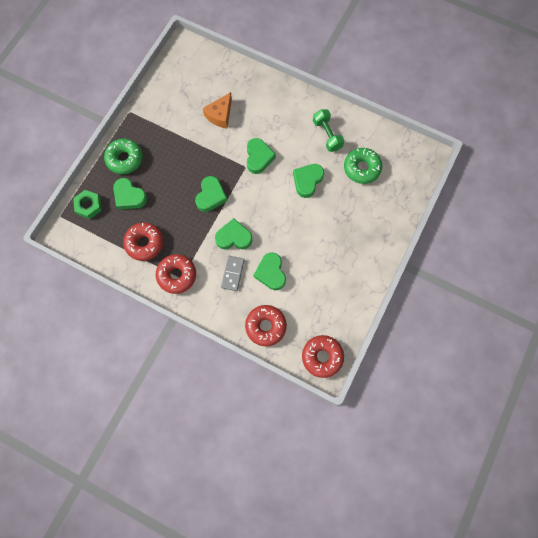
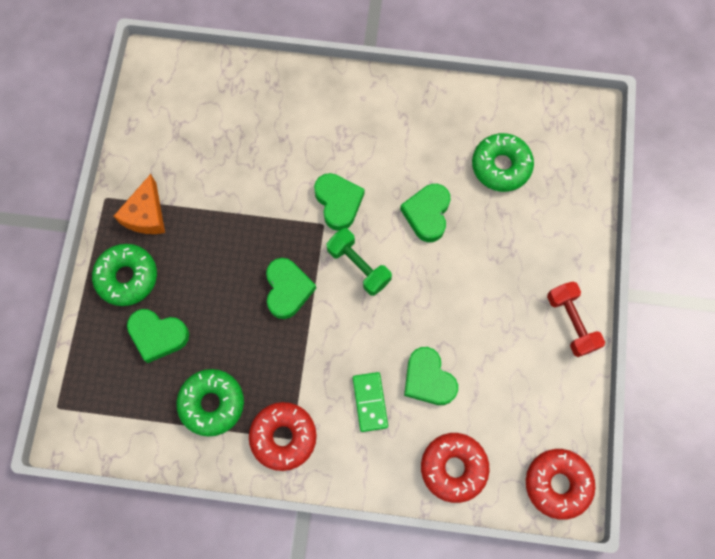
camera: 20 degrees left, 0 degrees up
(89, 206) = (98, 374): green nut -> none
(144, 243) = (212, 403): red donut -> green donut
(220, 115) = (252, 155): orange cheese -> orange cheese (146, 214)
(232, 273) = (370, 402): grey domino -> green domino
(234, 237) = (349, 343): green heart -> none
(327, 135) = (429, 132): green dumbbell -> green dumbbell (358, 266)
(367, 270) = (571, 322): none -> red dumbbell

